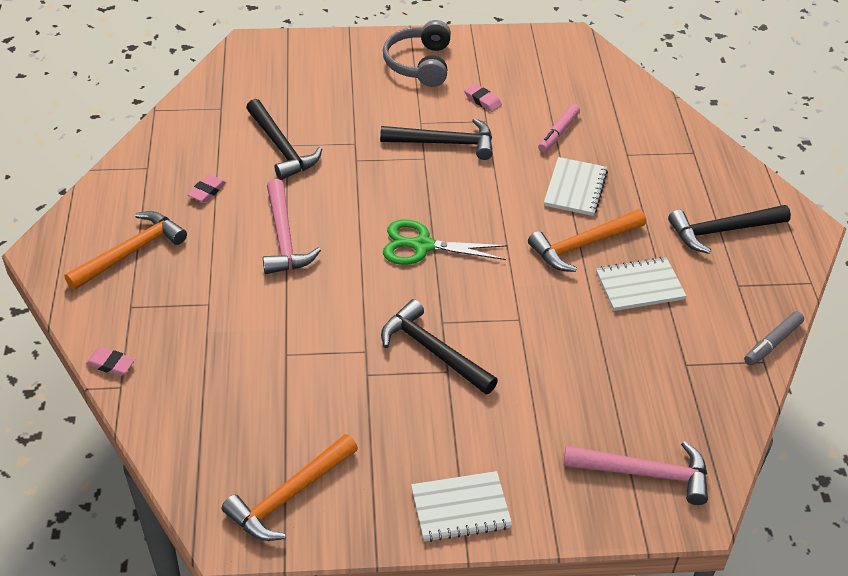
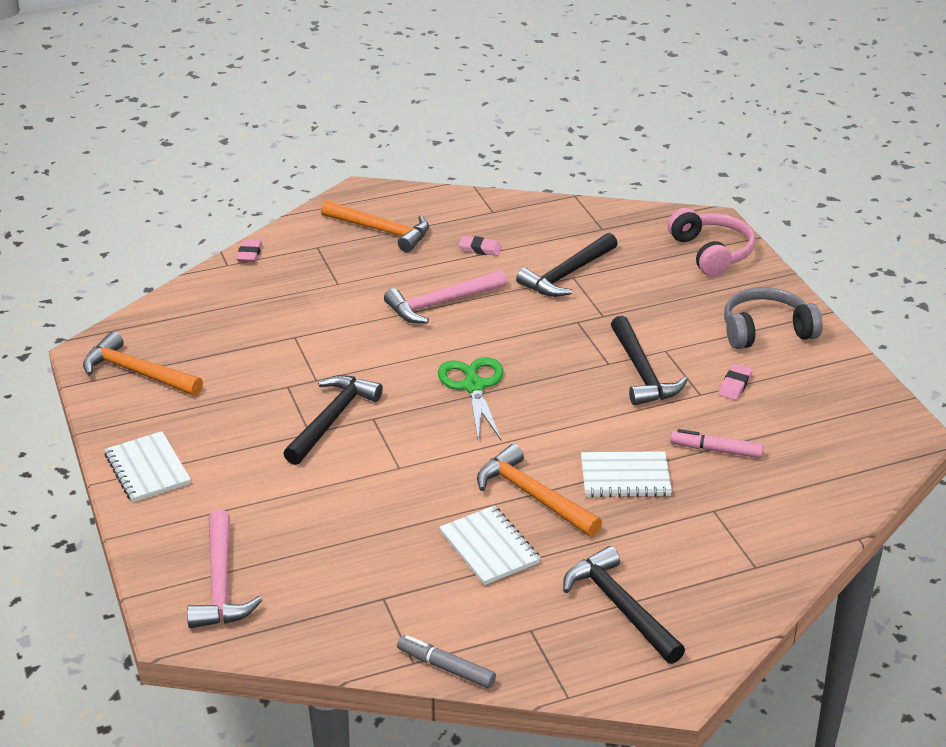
camera: 75 degrees right, 10 degrees down
(296, 59) = (711, 252): none -> pink headphones

